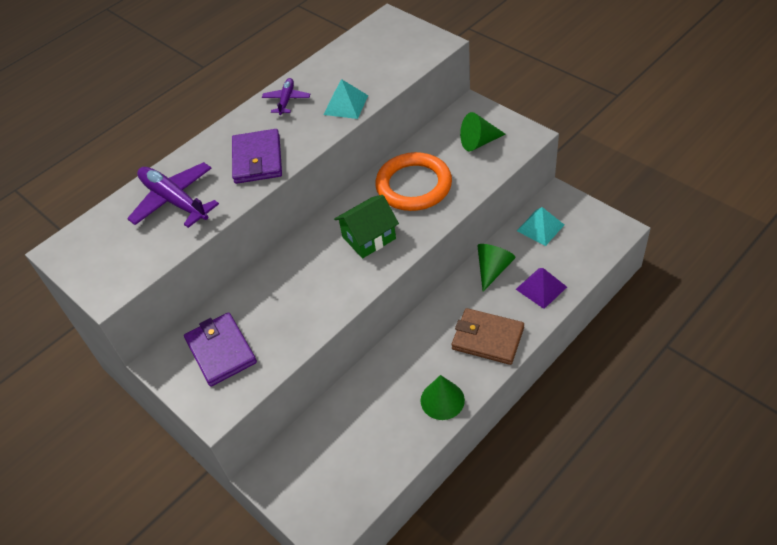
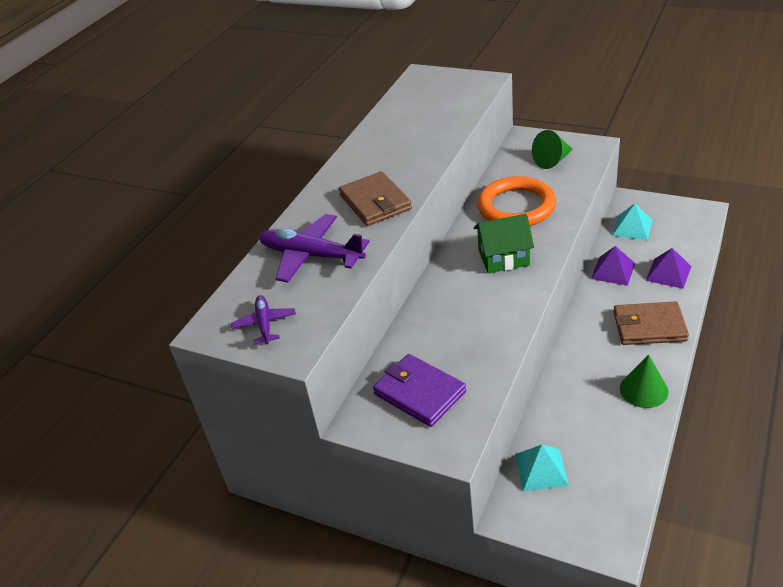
camera: 20 degrees left, 10 degrees down
(257, 159) = (375, 202): purple wallet -> brown wallet
(286, 100) = (369, 152): purple plane -> purple plane (265, 324)
(346, 105) = (432, 142): turquoise pyramid -> turquoise pyramid (541, 469)
(369, 238) = (503, 257): green house -> green house turned 45 degrees clockwise
(493, 269) = (613, 271): green cone -> purple pyramid

